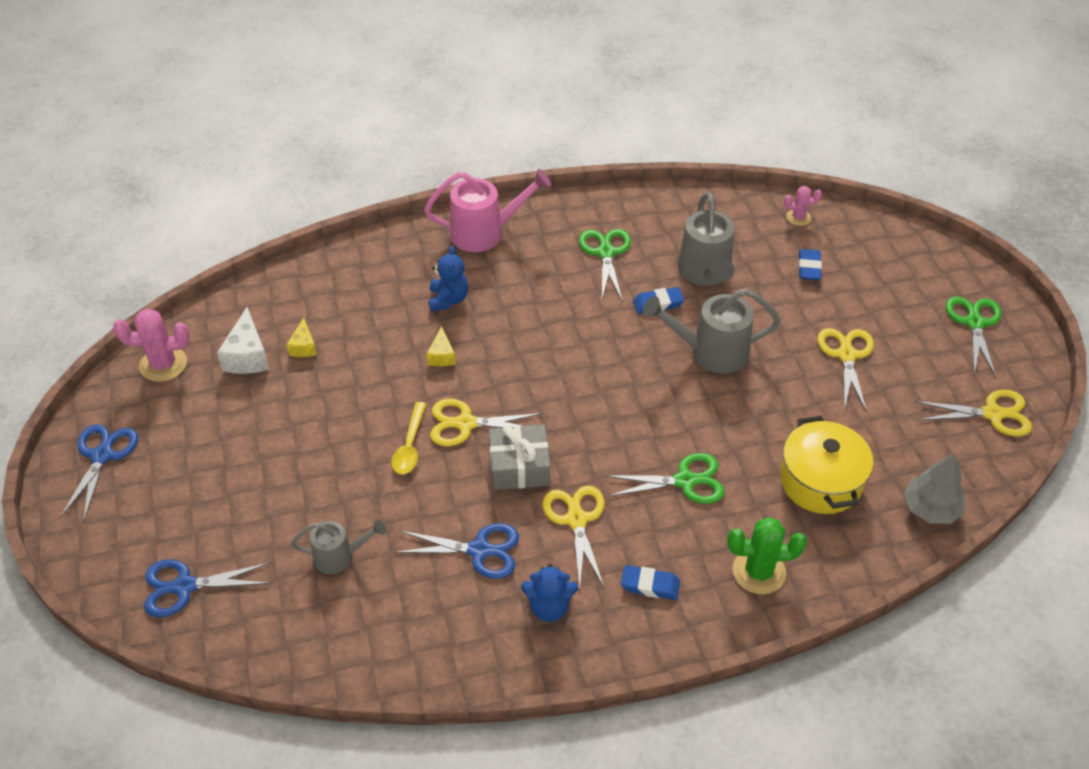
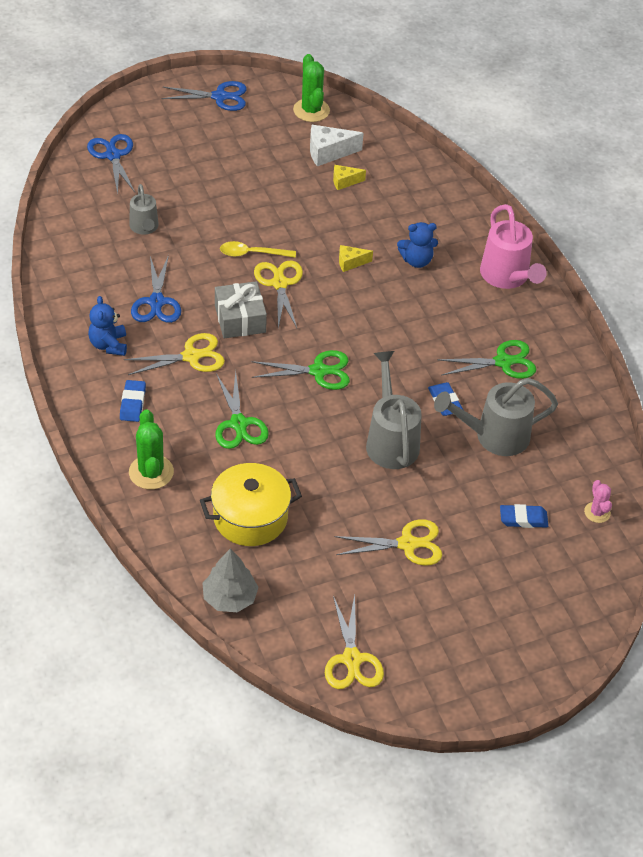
camera: 80 degrees right, 0 degrees up
(163, 364) = (311, 110): pink cactus -> green cactus
(974, 323) = (476, 657): green scissors -> green scissors (318, 371)

